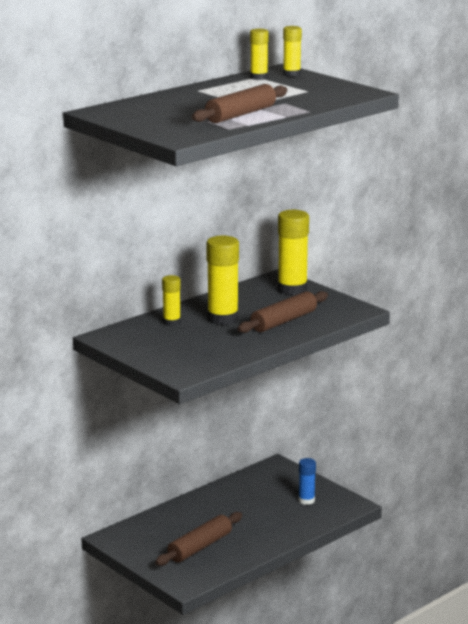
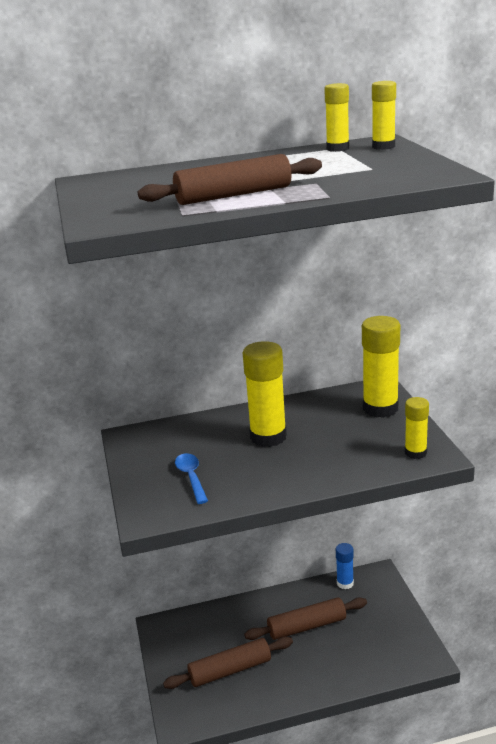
camera: 30 degrees right, 5 degrees up
(171, 322) = (212, 430): yellow glue stick -> yellow glue stick (415, 452)
(190, 350) = (191, 477): none -> blue spoon
(283, 321) = (331, 455): brown rolling pin -> brown rolling pin (307, 626)
(306, 500) = (380, 636): blue glue stick -> blue glue stick (345, 583)

